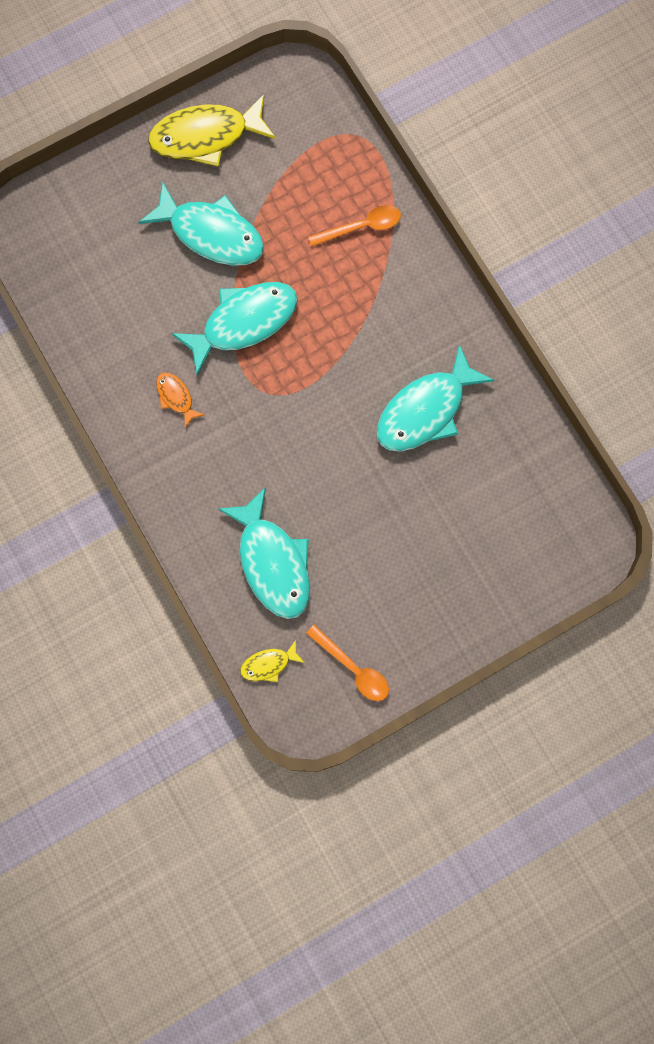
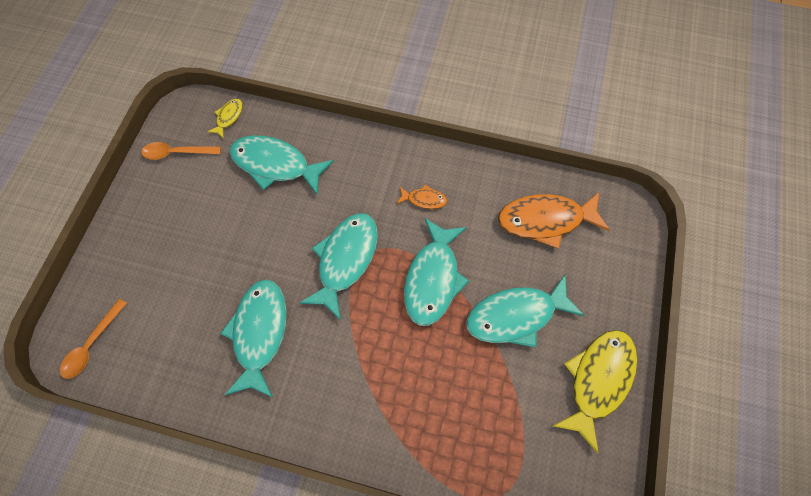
camera: 135 degrees right, 10 degrees down
(97, 281) = (545, 220): none -> orange fish
(298, 407) = (345, 260): none -> turquoise fish
(361, 227) = (425, 422): orange spoon -> orange spoon (92, 345)

